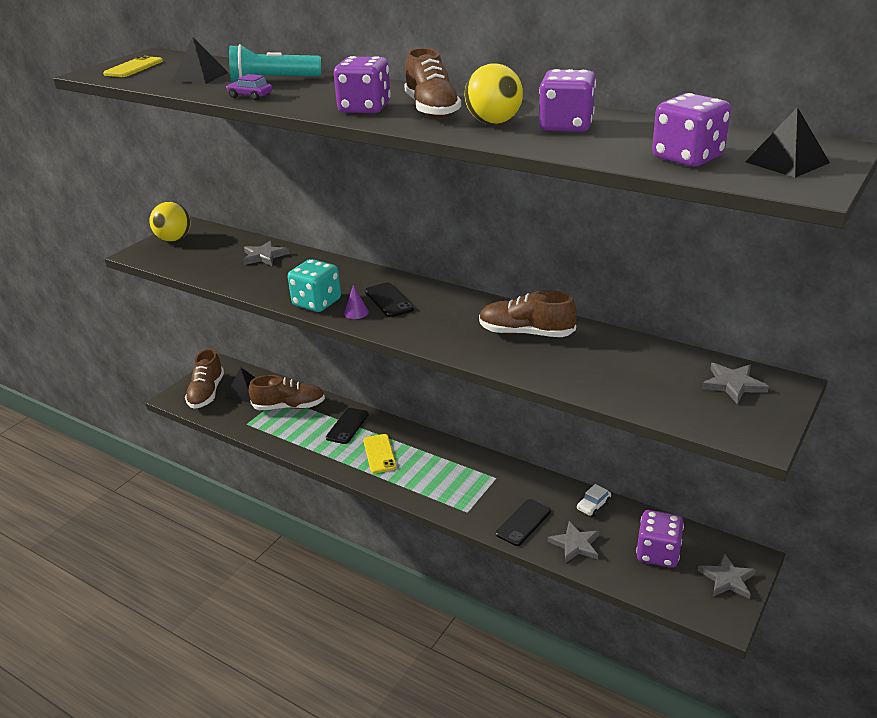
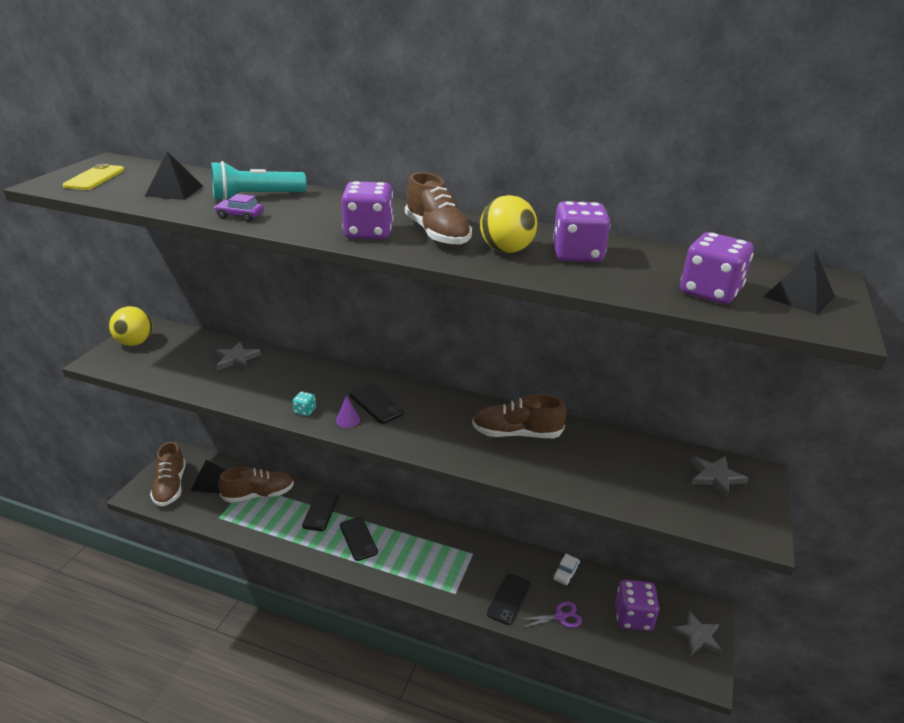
camera: 15 degrees left, 0 degrees up
(317, 303) = (305, 411): turquoise dice -> turquoise dice, size x0.47
(379, 454) = (358, 538): yellow phone -> black phone
(575, 544) = (560, 617): grey star -> purple scissors

